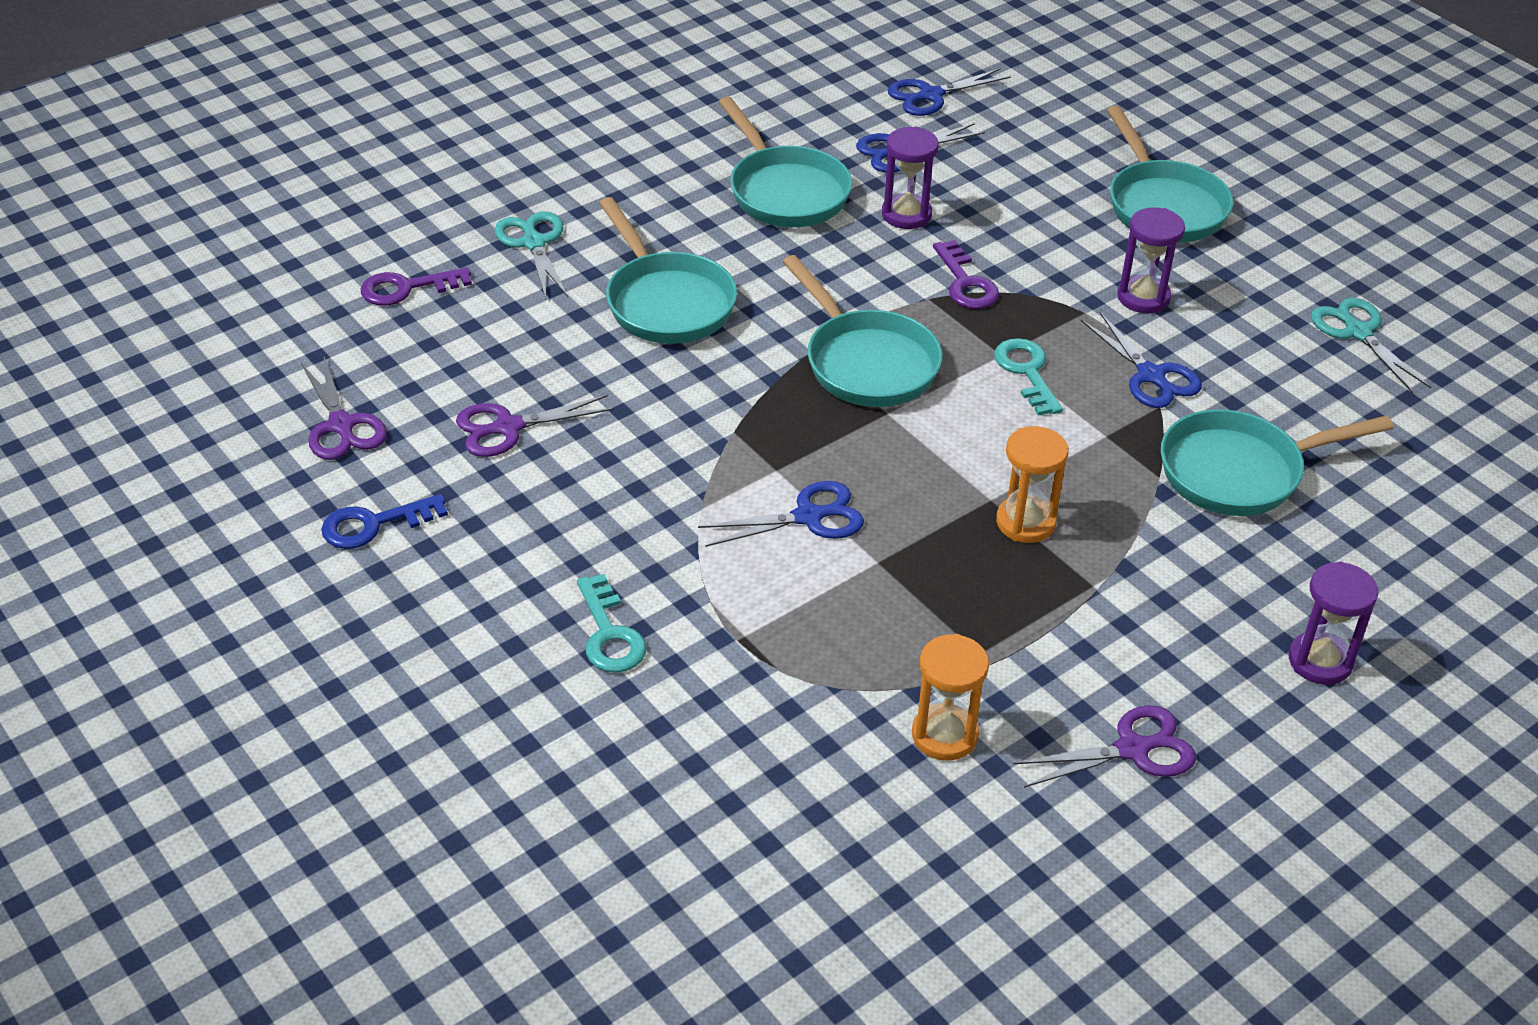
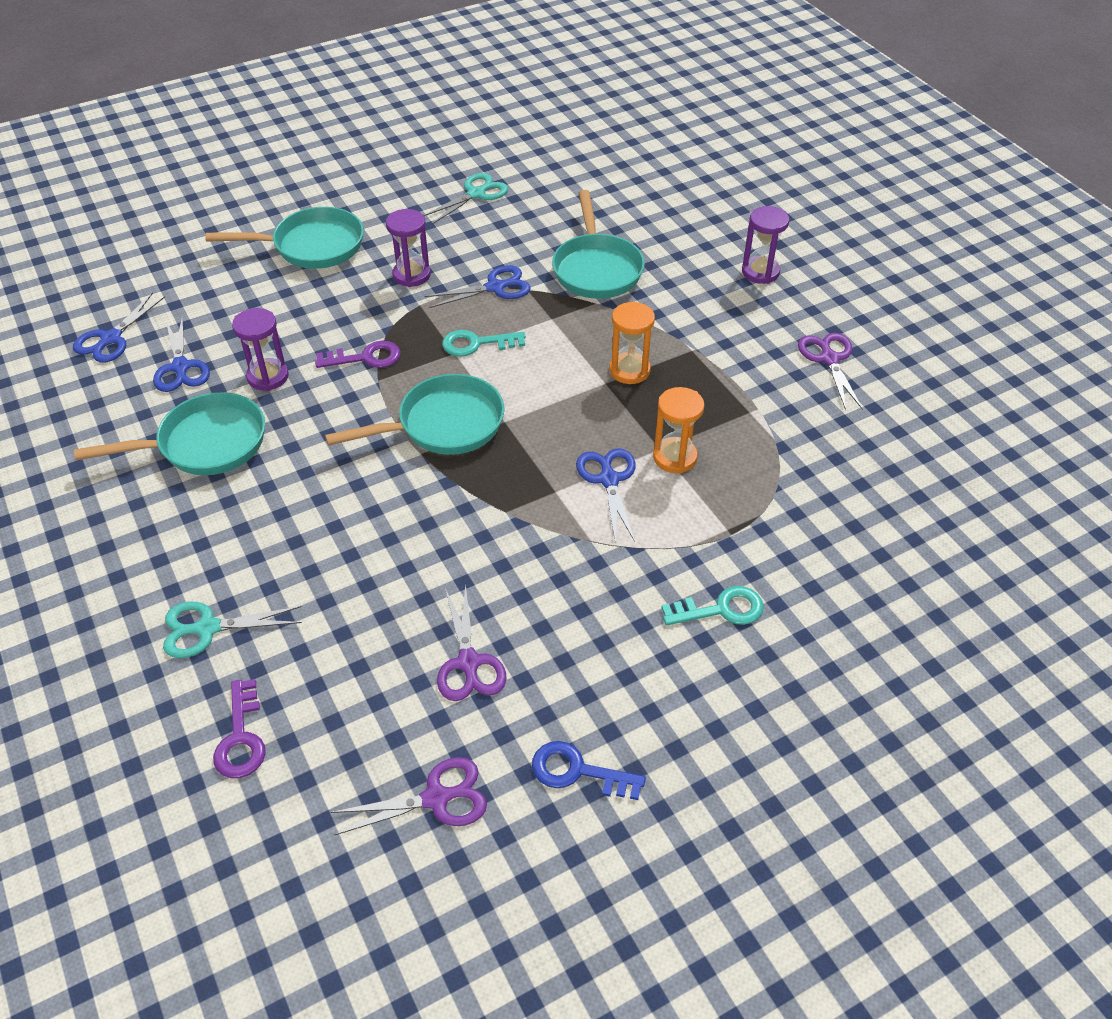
camera: 80 degrees left, 5 degrees up
(374, 524) = (578, 771): blue key -> blue key turned 120 degrees clockwise
(666, 302) = (330, 538): turquoise pan -> none
(930, 95) = (111, 338): blue scissors -> blue scissors turned 45 degrees clockwise
(944, 735) = (819, 439): orange hourglass -> orange hourglass (675, 457)
(1358, 332) = (476, 194): turquoise scissors -> turquoise scissors turned 150 degrees clockwise

